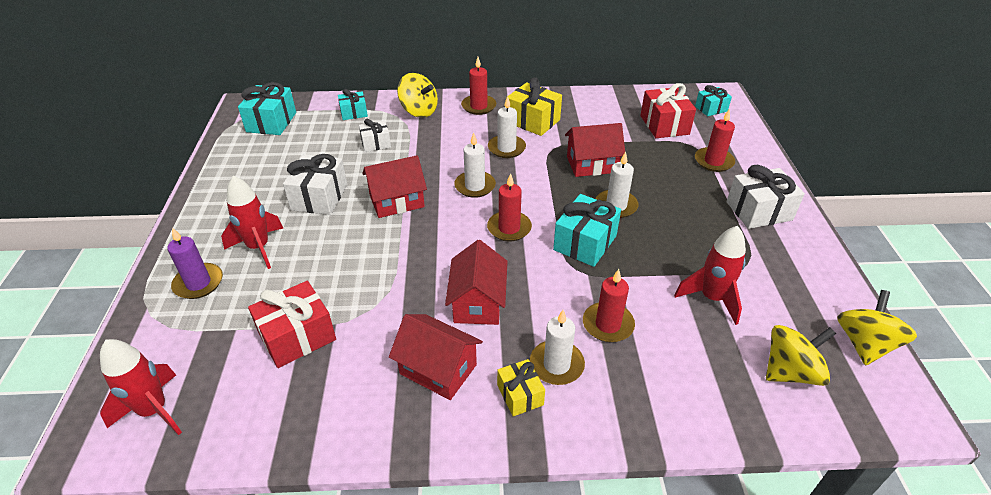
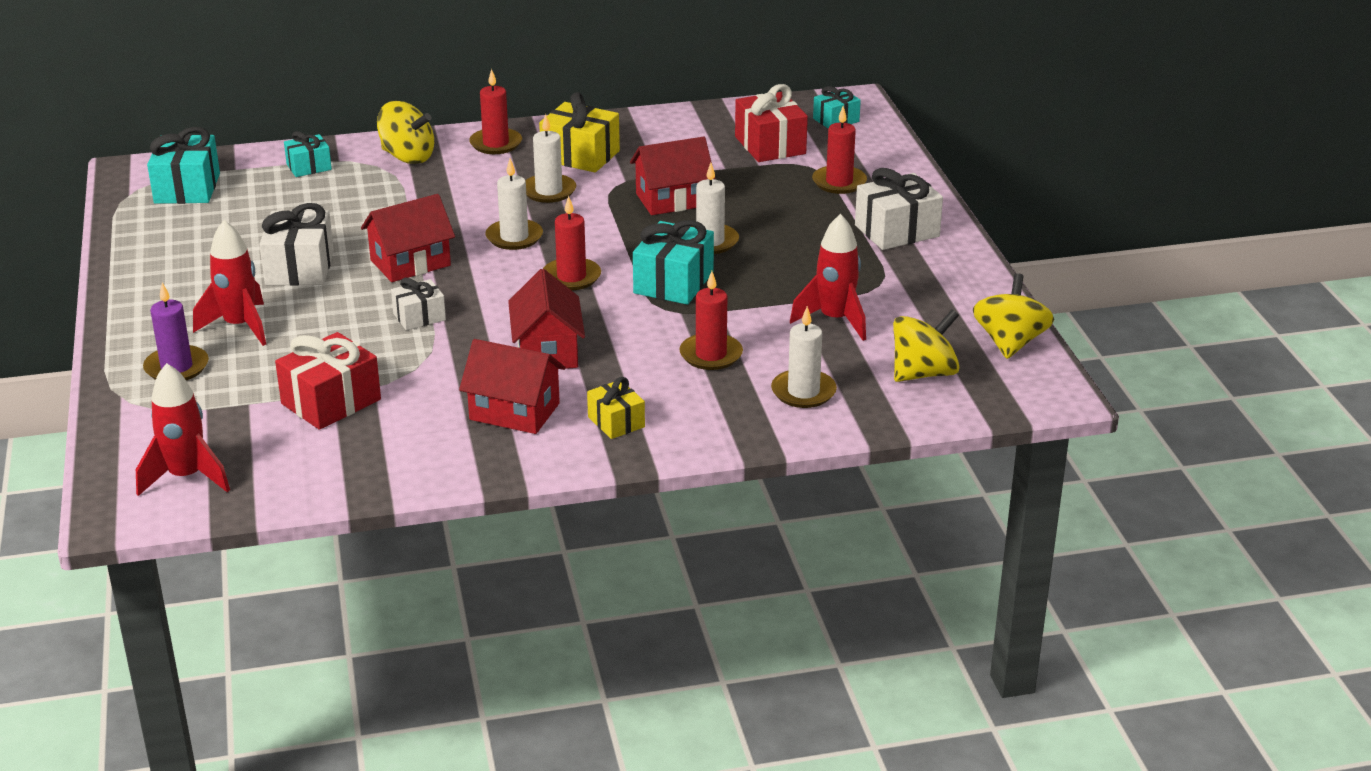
camera: 10 degrees left, 10 degrees down
(376, 143) = (357, 201): white gift -> white gift (419, 317)
(556, 365) = (654, 394): white candle -> white candle (803, 392)

